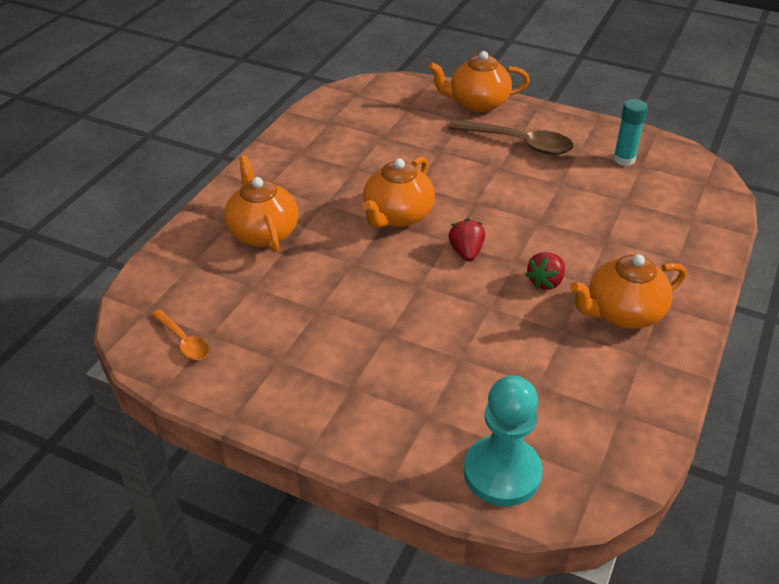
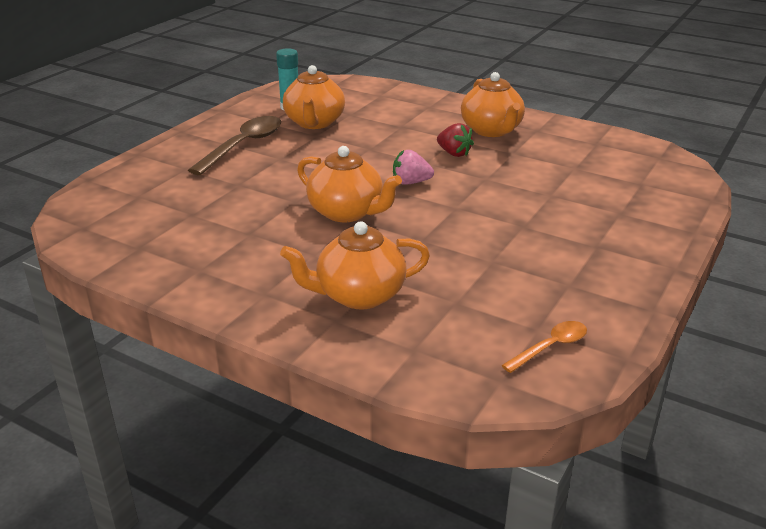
camera: 85 degrees left, 10 degrees down
(466, 252) = (410, 182): red strawberry -> pink strawberry
(477, 103) = (157, 159): orange teapot -> orange teapot (314, 123)
(502, 473) = (668, 188): turquoise pawn -> none

